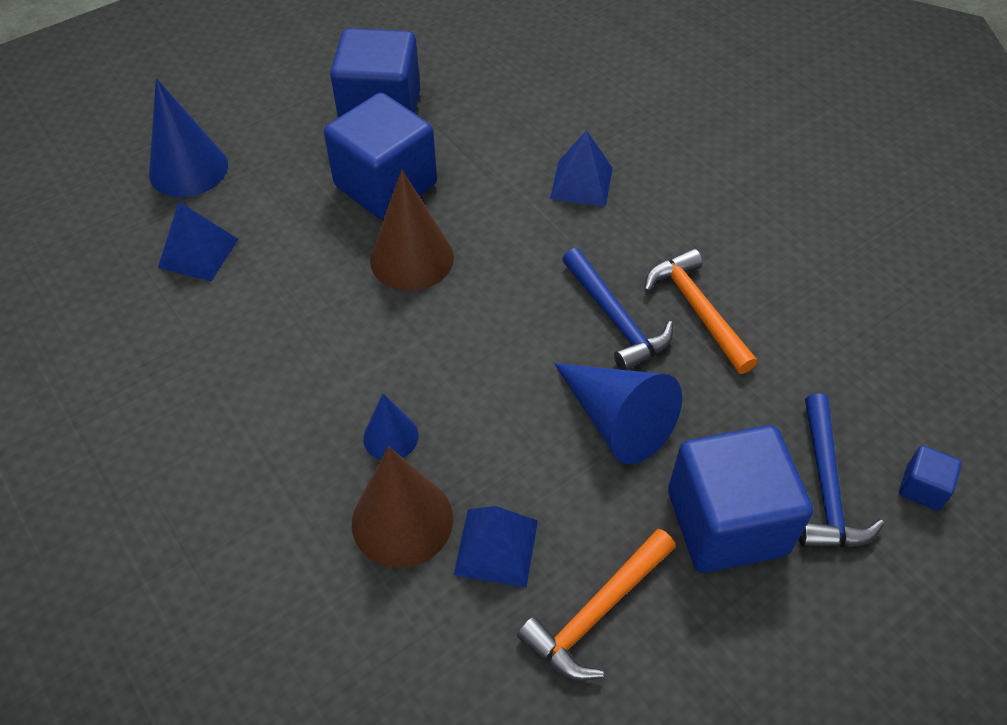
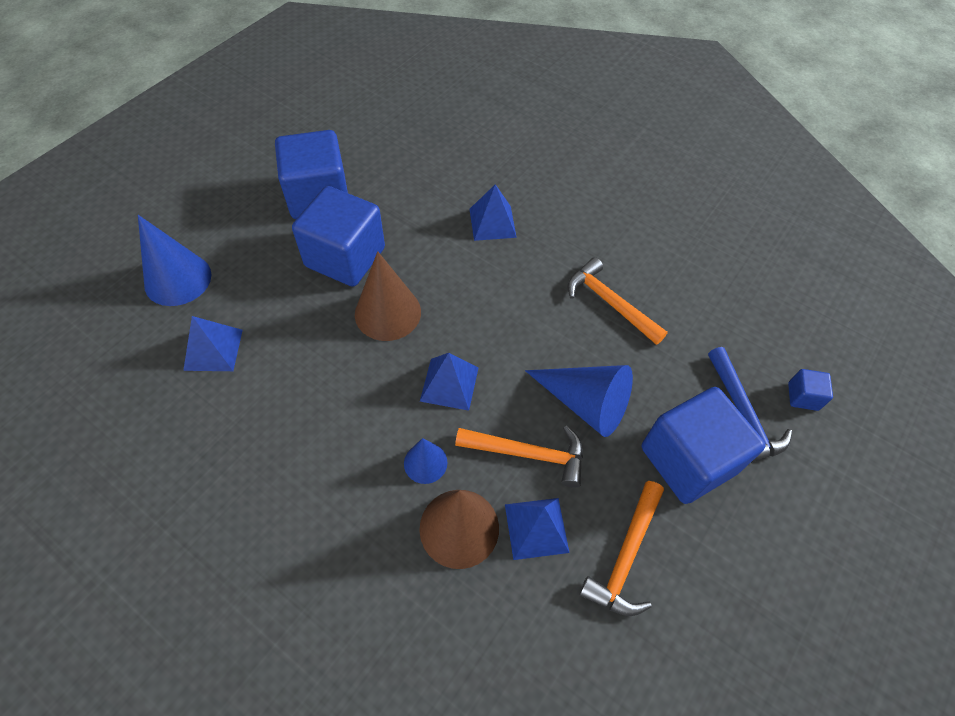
camera: 20 degrees left, 5 degrees up
(454, 356) = (449, 384): none -> blue pyramid
(520, 461) = (528, 454): none -> orange hammer
(615, 319) = (555, 324): blue hammer -> none

